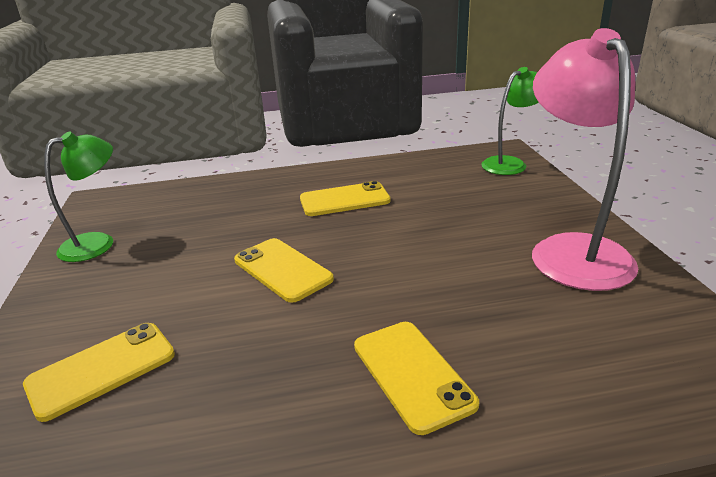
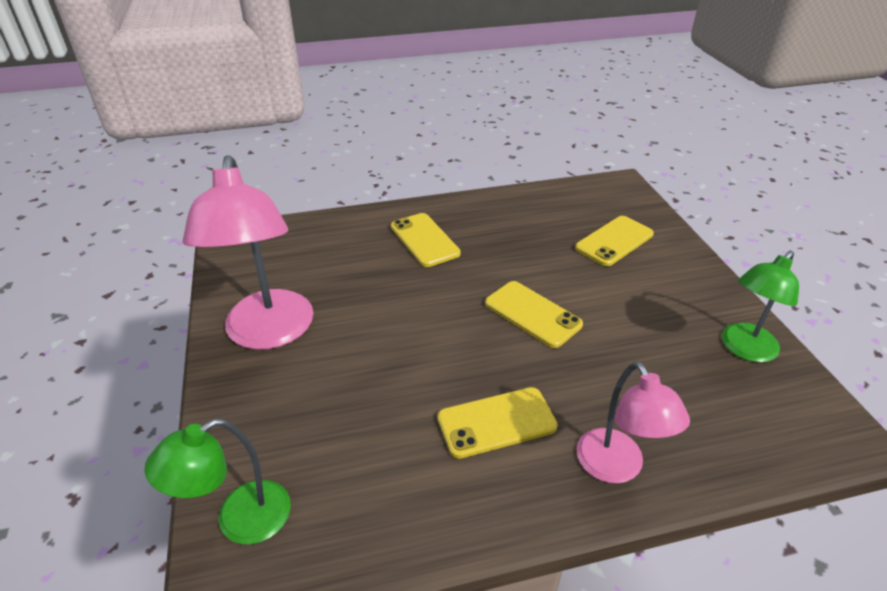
camera: 175 degrees right, 10 degrees up
(270, 184) = (616, 468): none -> pink lamp

